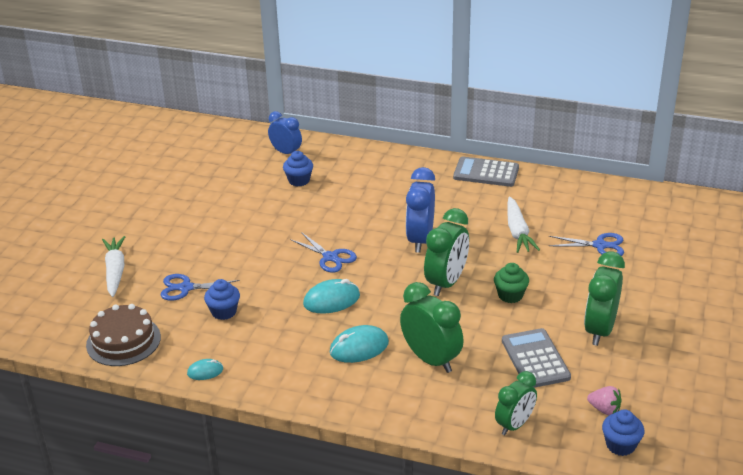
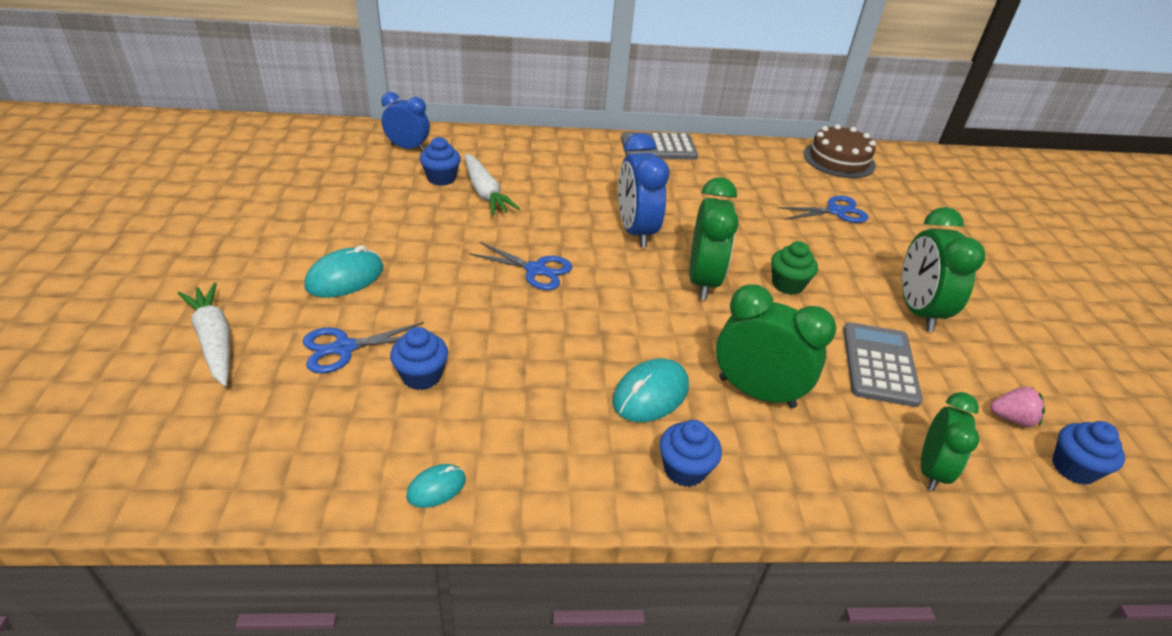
camera: 25 degrees left, 5 degrees up
(123, 341) = (268, 461): brown cake -> brown cake (839, 160)
(331, 300) = (571, 329): turquoise mouse -> turquoise mouse (345, 277)
(352, 392) = (684, 469): none -> blue cupcake
(517, 232) = (739, 208): white carrot -> white carrot (485, 193)
(535, 359) = (879, 364): grey calculator -> grey calculator turned 45 degrees clockwise

